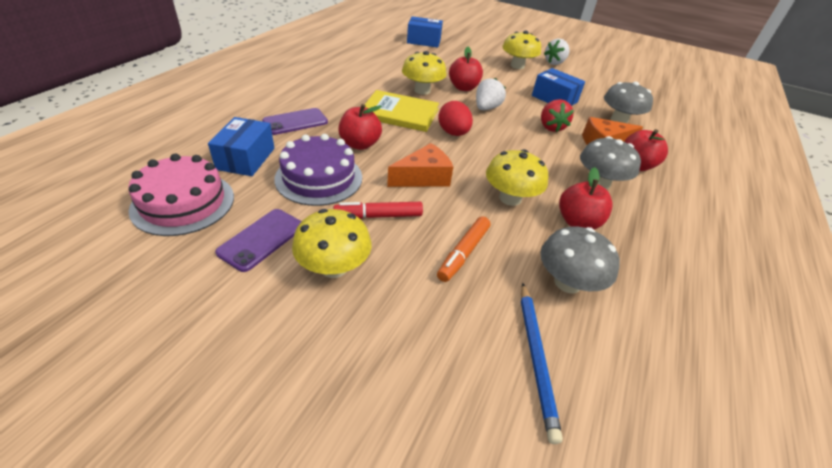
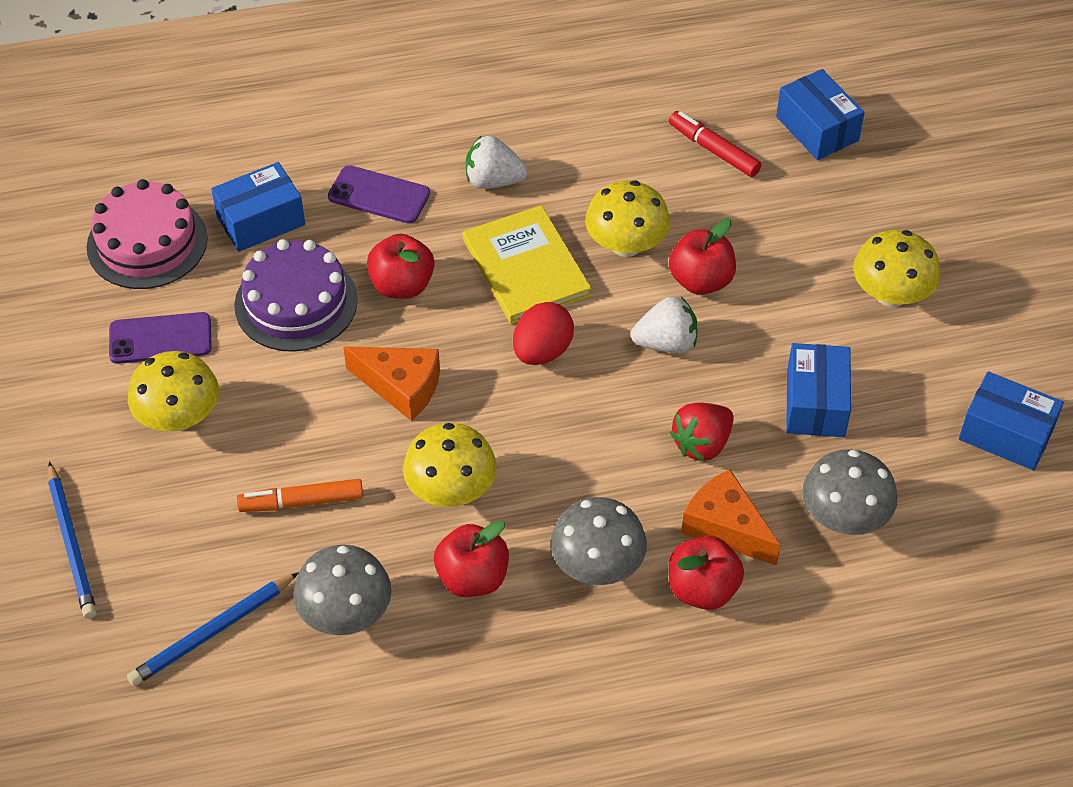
camera: 55 degrees right, 10 degrees up
(374, 398) = (71, 543): none -> blue pencil
(378, 216) = (287, 396): red marker -> red marker (713, 150)
(555, 63) = (987, 334): white strawberry -> white strawberry (493, 181)
(604, 80) = (1006, 434): none -> blue box

